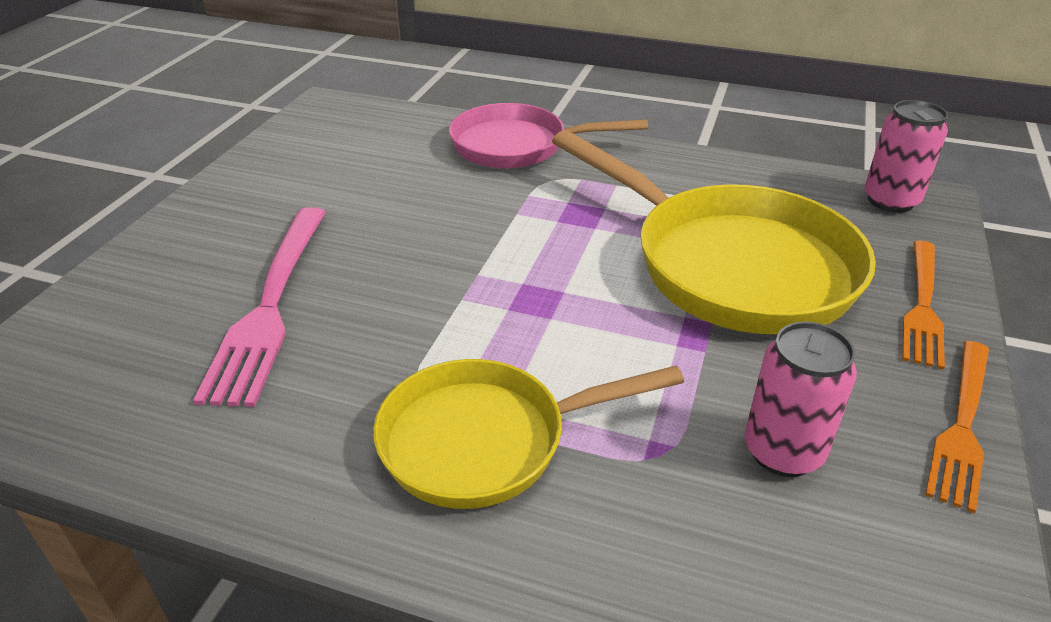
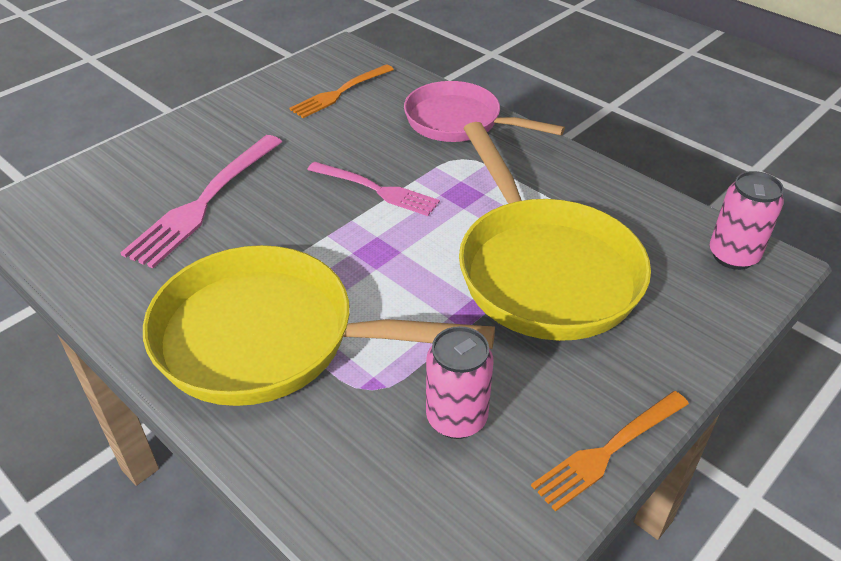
camera: 25 degrees right, 5 degrees up
(482, 234) = (377, 190): none -> pink fork
(485, 440) = (269, 338): yellow pan -> yellow pan, size x1.54
(922, 307) = (669, 353): orange fork -> orange fork (339, 93)

